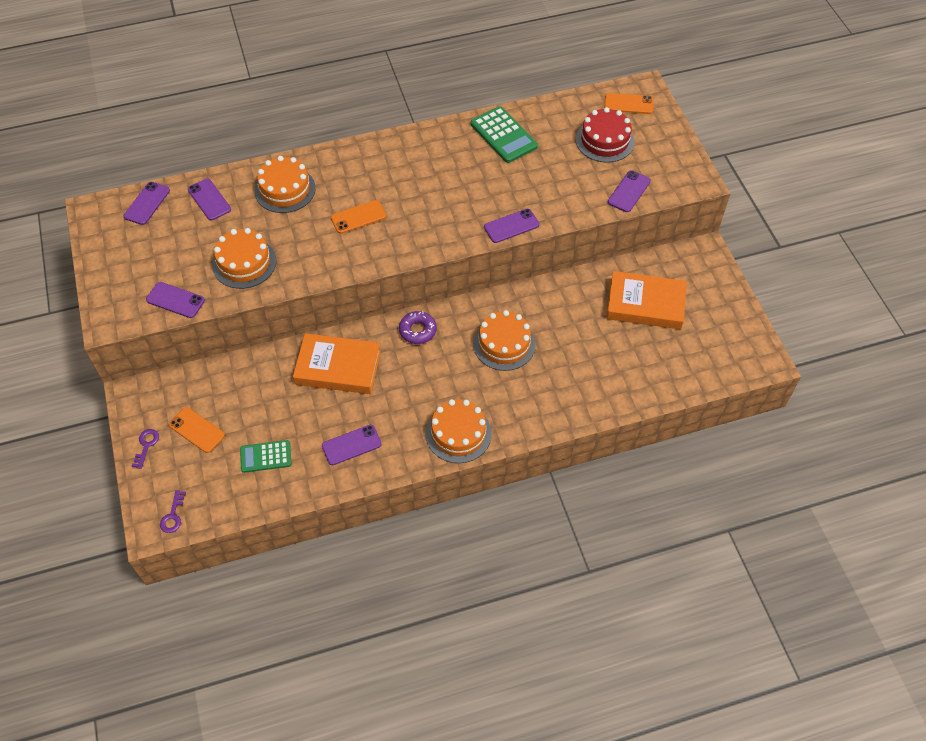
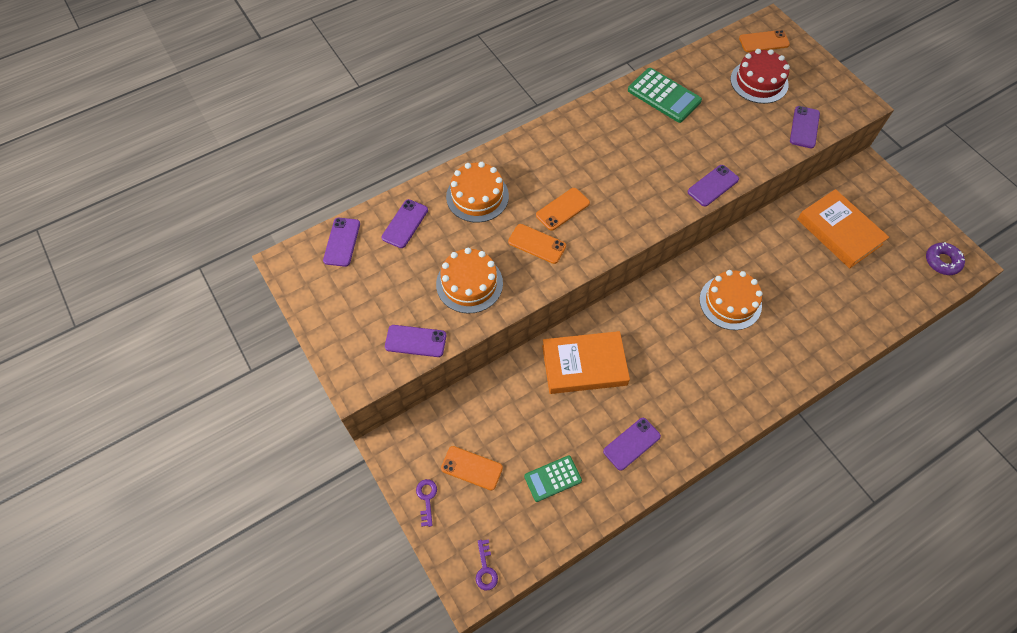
camera: 15 degrees left, 5 degrees up
(209, 200) = (405, 224): purple phone -> purple phone turned 75 degrees clockwise
(320, 242) = (537, 244): none -> orange phone
(417, 330) = (644, 308): purple donut -> purple donut (942, 261)
(458, 433) = (727, 405): orange cake -> none
(645, 304) = (839, 232): orange book -> orange book turned 60 degrees clockwise

